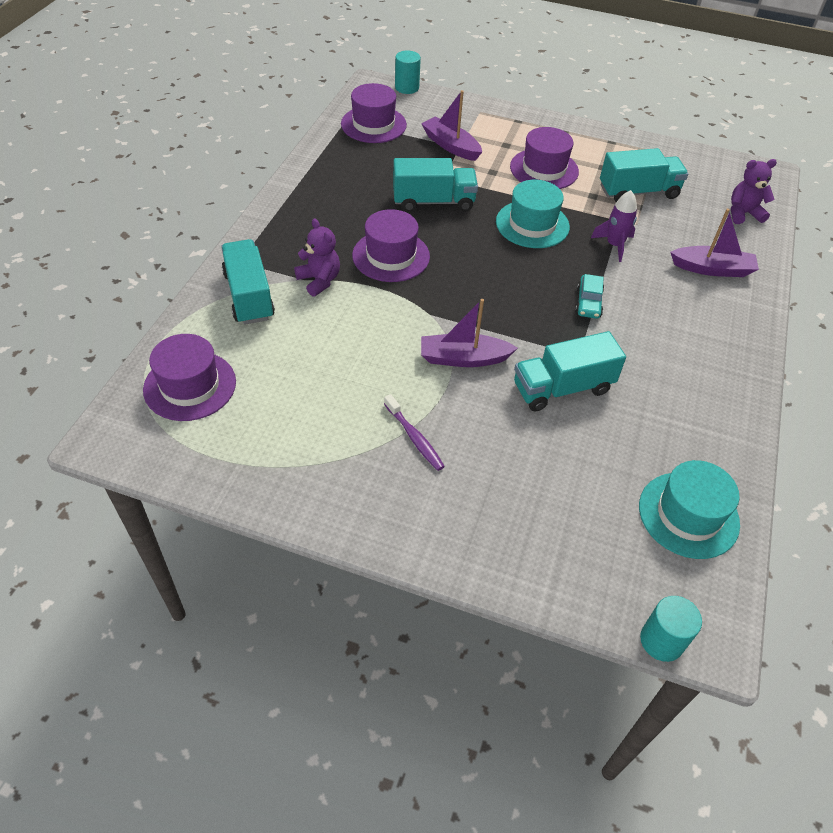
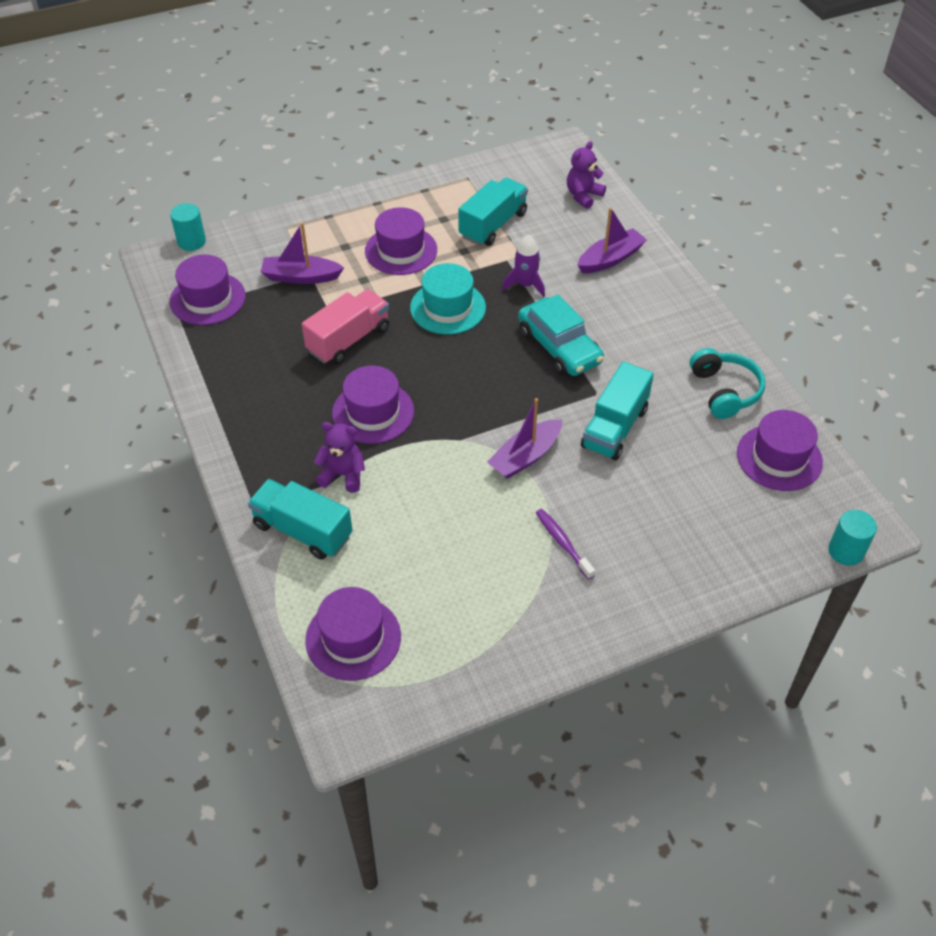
camera: 40 degrees left, 0 degrees up
(414, 438) = (562, 543): purple toothbrush -> purple toothbrush turned 135 degrees counterclockwise
(433, 202) = (348, 340): turquoise truck -> pink truck
(588, 302) = (559, 347): turquoise car -> turquoise car, size x1.86
(688, 515) = (779, 457): turquoise hat -> purple hat
(699, 427) = (724, 391): none -> turquoise headphones

